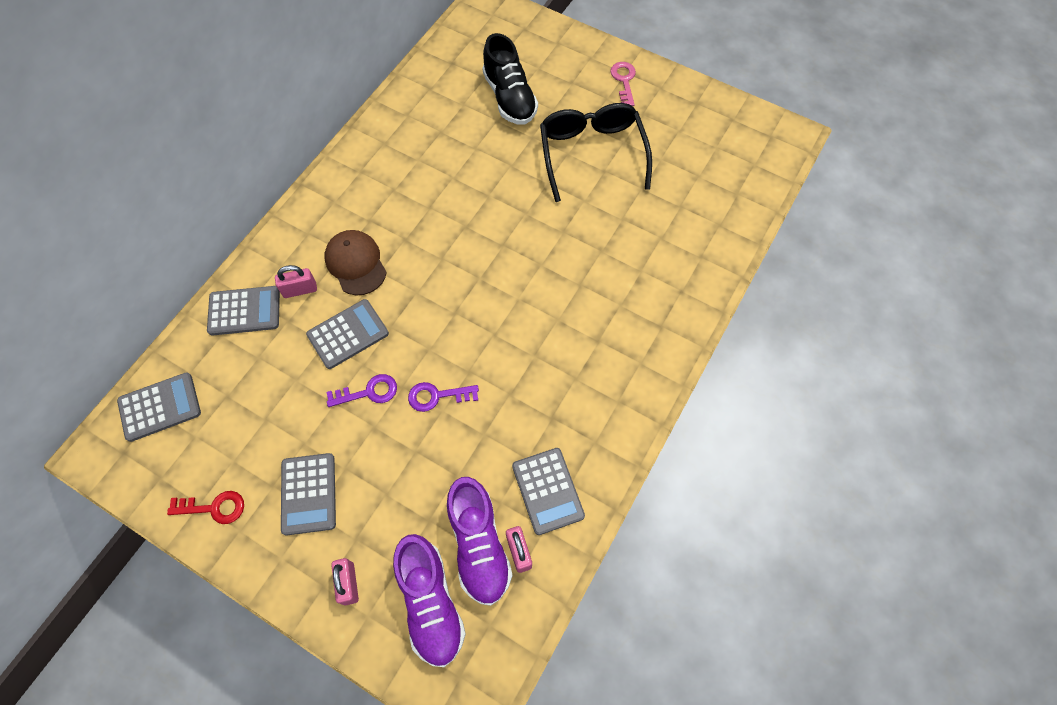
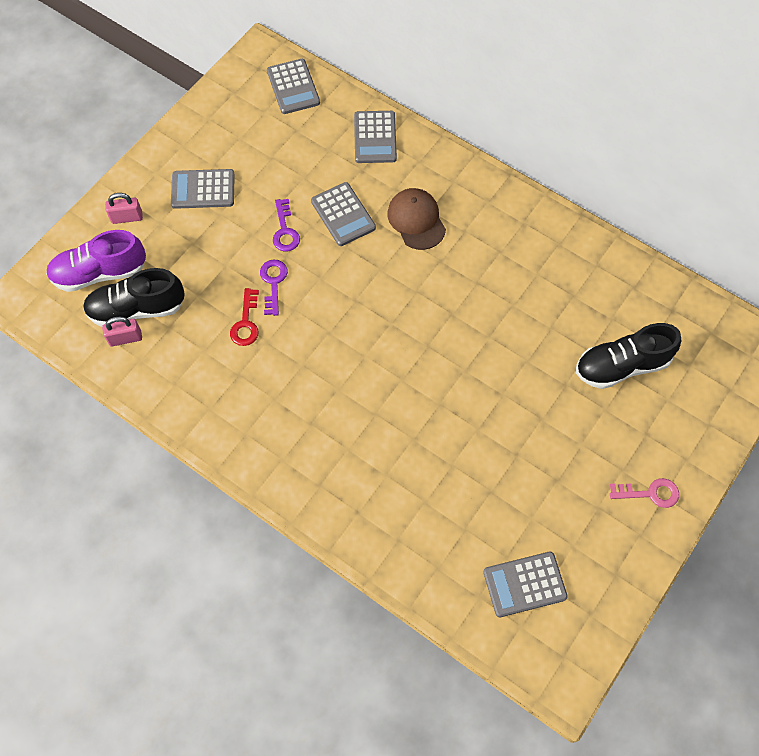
camera: 95 degrees right, 0 degrees up
(214, 508) = (203, 128): red key -> red key (246, 323)
(300, 290) = (392, 177): pink padlock -> none
(356, 263) = (416, 220): brown cap -> brown cap turned 90 degrees counterclockwise
(479, 545) = (137, 309): purple shoe -> black shoe
(547, 491) = (172, 365): grey calculator -> grey calculator (524, 584)
(592, 154) = (540, 444): black glasses -> none

